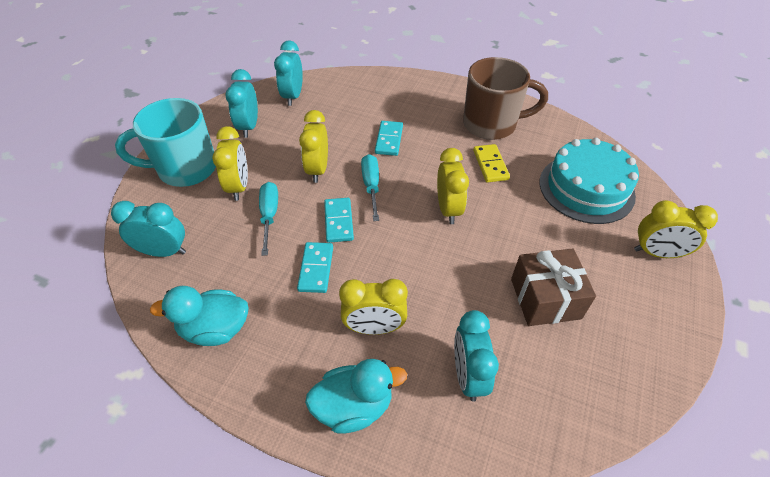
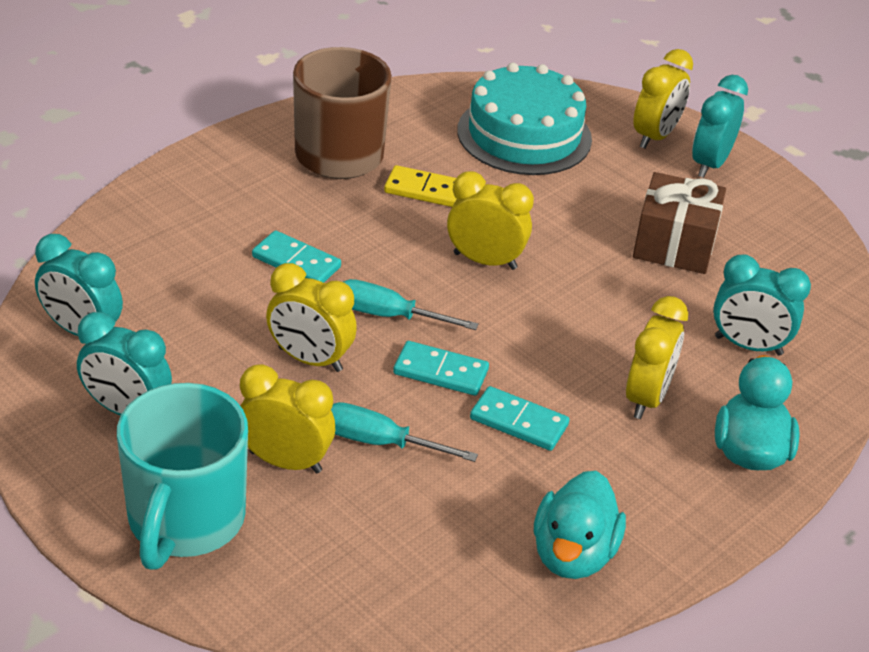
camera: 70 degrees left, 10 degrees down
(164, 251) = (382, 586): turquoise clock -> turquoise clock (710, 164)

